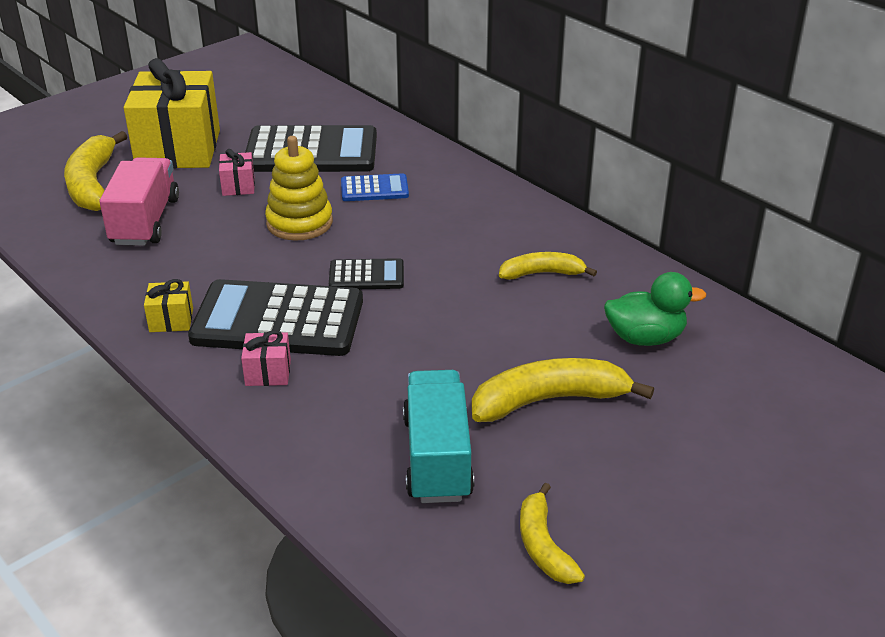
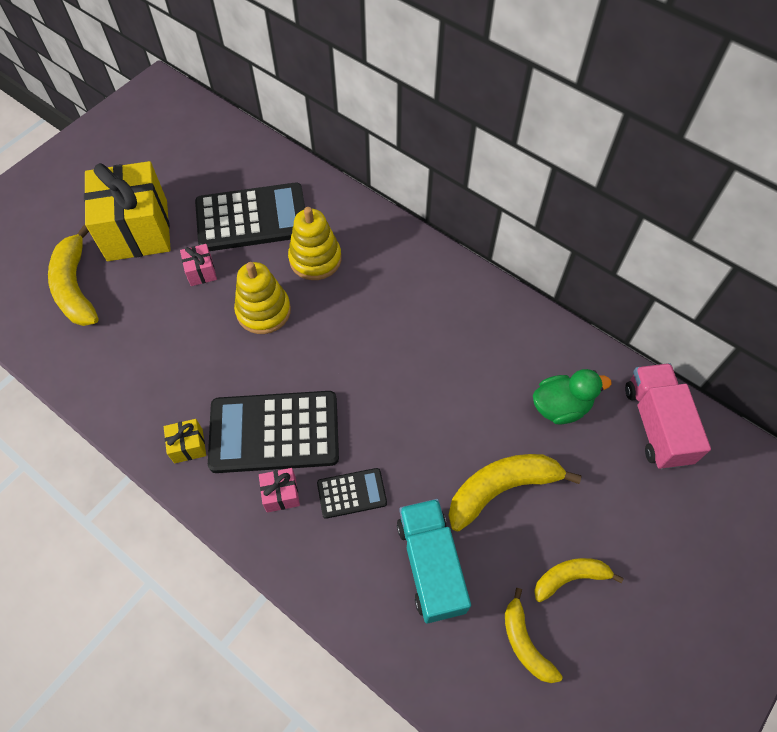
camera: 10 degrees left, 25 degrees up
(145, 221) = (134, 328): pink truck -> pink truck (656, 424)
(366, 275) = (332, 368): black calculator -> black calculator (352, 493)
(374, 189) = (315, 259): blue calculator -> yellow stacking toy
(542, 273) = (470, 344): yellow banana -> yellow banana (570, 577)

